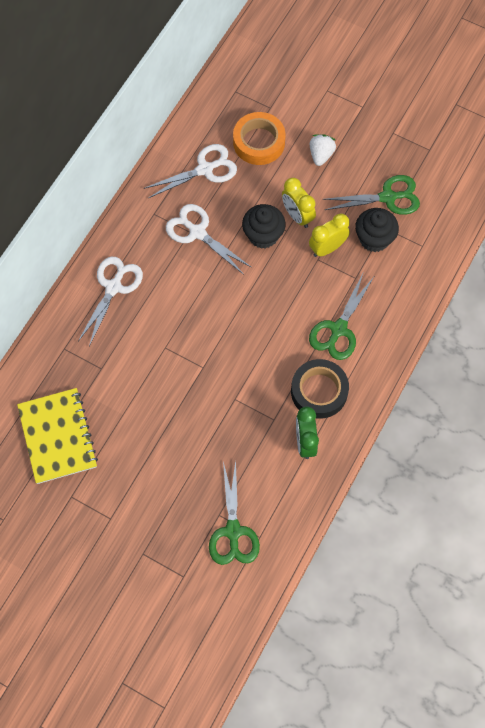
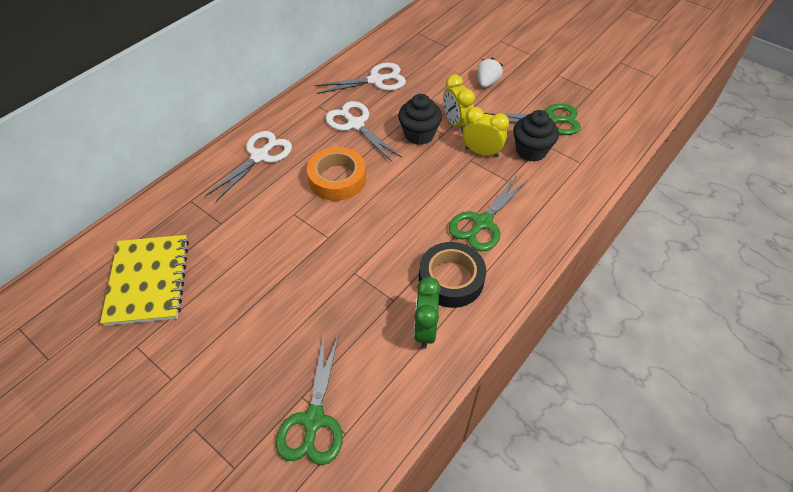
camera: 10 degrees right, 15 degrees down
(259, 142) = (430, 67): orange tape -> orange tape (337, 179)
(327, 248) = (481, 152): yellow clock -> yellow clock turned 45 degrees clockwise

